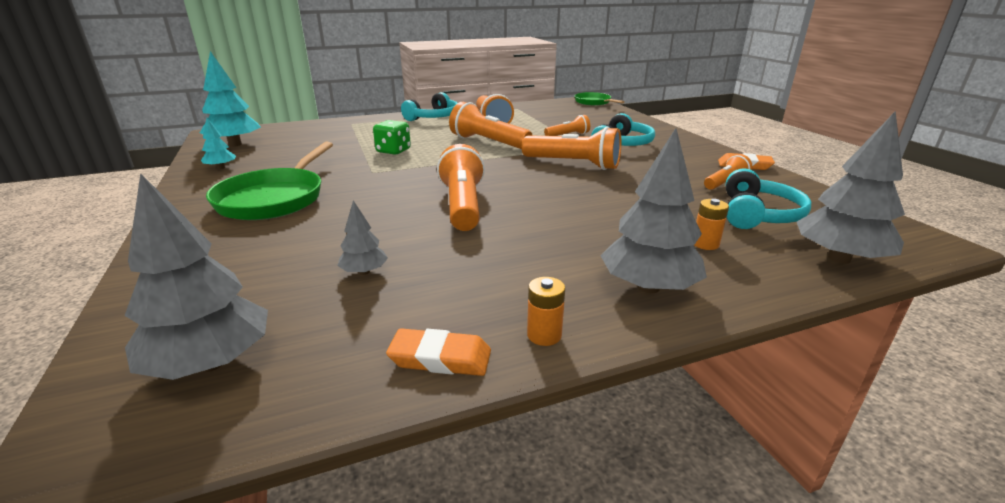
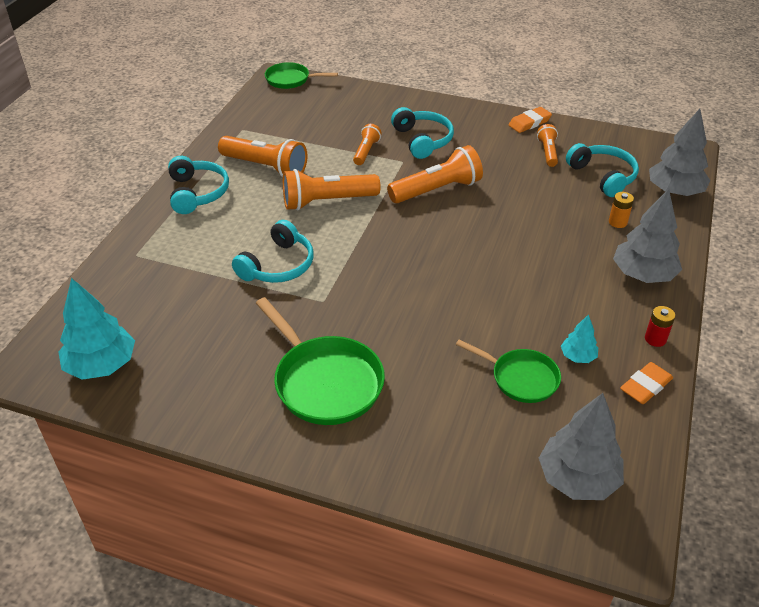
camera: 50 degrees left, 15 degrees up
(221, 168) = (183, 395): turquoise tree -> turquoise tree (578, 356)
(364, 272) = (520, 378): grey tree -> green pan
(393, 151) = (278, 265): green dice -> turquoise headphones
(462, 205) = (457, 286): orange flashlight -> none
(544, 335) = (655, 339): orange battery -> red battery

